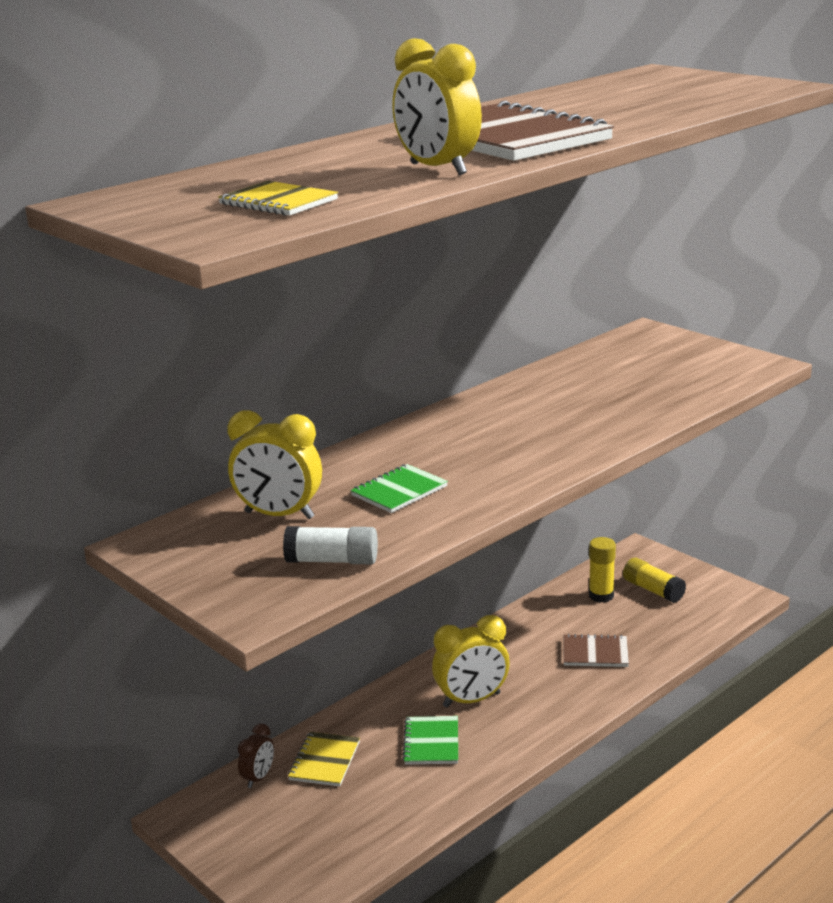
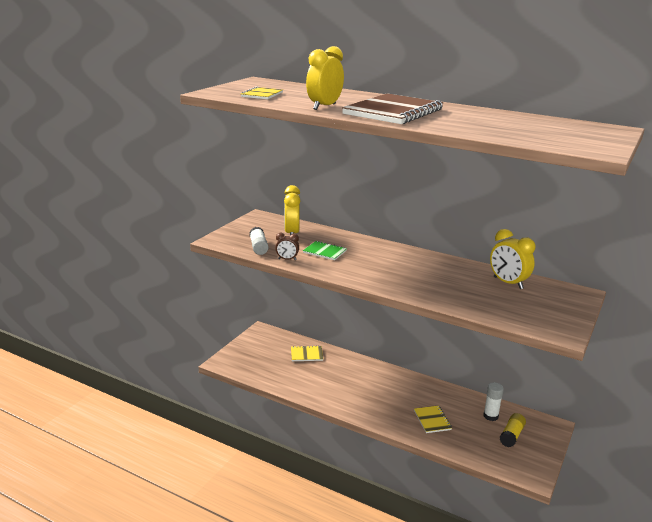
camera: 70 degrees right, 0 degrees up
(258, 778) = (289, 341): brown clock -> brown clock (287, 259)
(431, 742) = (331, 379): green notebook -> none
(471, 700) = (369, 386): yellow clock -> yellow clock (508, 283)
(595, 653) = (432, 420): brown notebook -> yellow notebook
(601, 595) = (490, 416): yellow glue stick -> white glue stick

